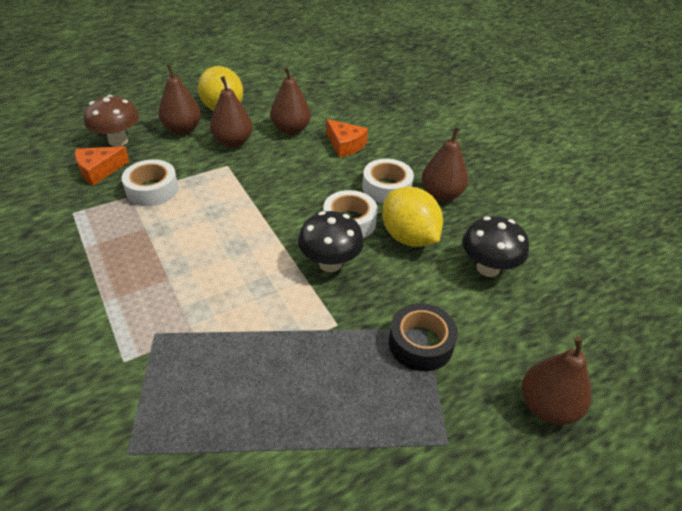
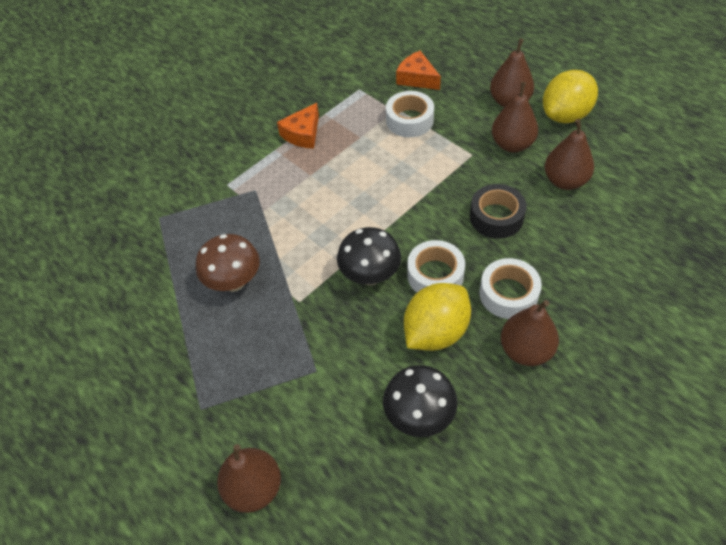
camera: 80 degrees right, 10 degrees up
(118, 141) = (464, 70): brown mushroom -> brown mushroom (234, 282)
(345, 145) = (566, 236): orange cheese -> orange cheese (303, 134)
(420, 343) = (297, 370): black tape -> black tape (496, 217)

